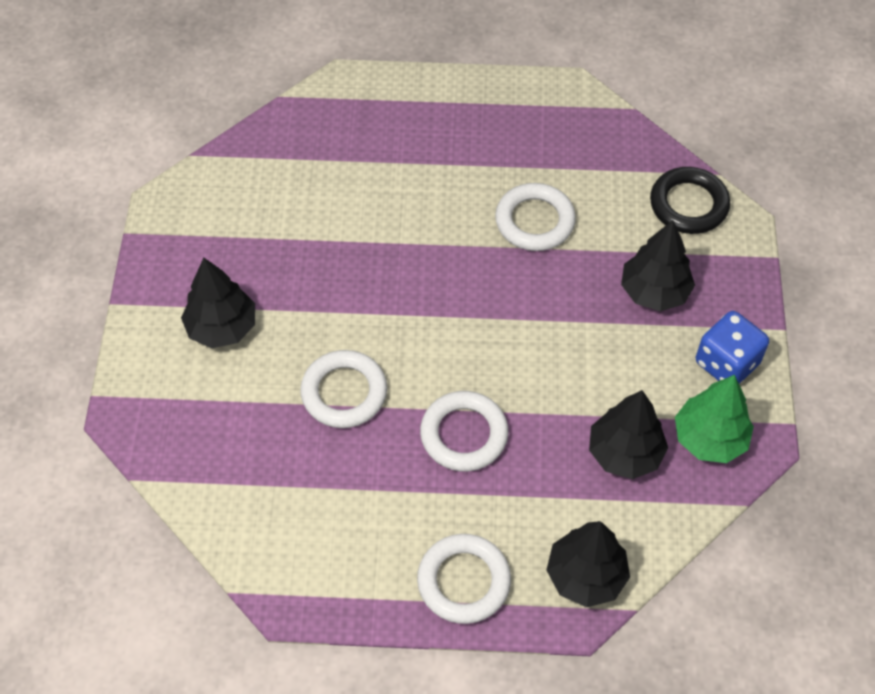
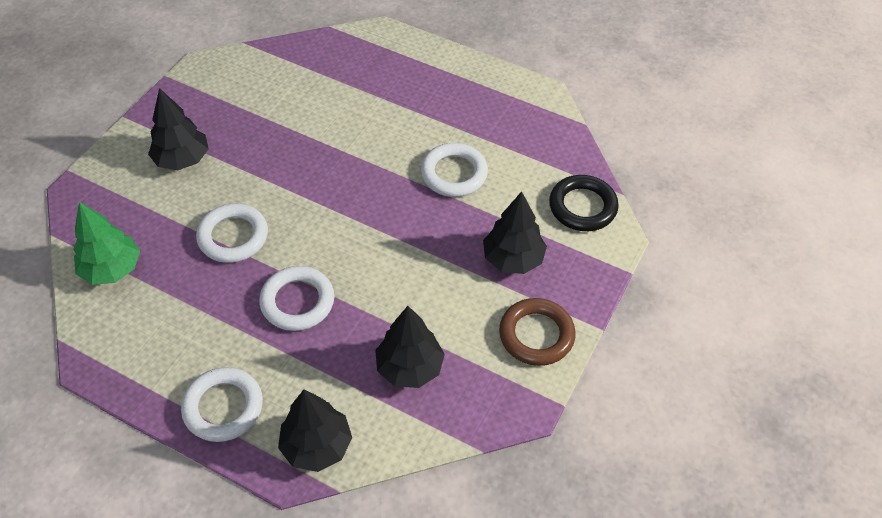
camera: 25 degrees right, 5 degrees down
(709, 438) = (485, 386): green tree -> green tree (112, 269)
(726, 363) = (536, 335): blue dice -> brown ring

